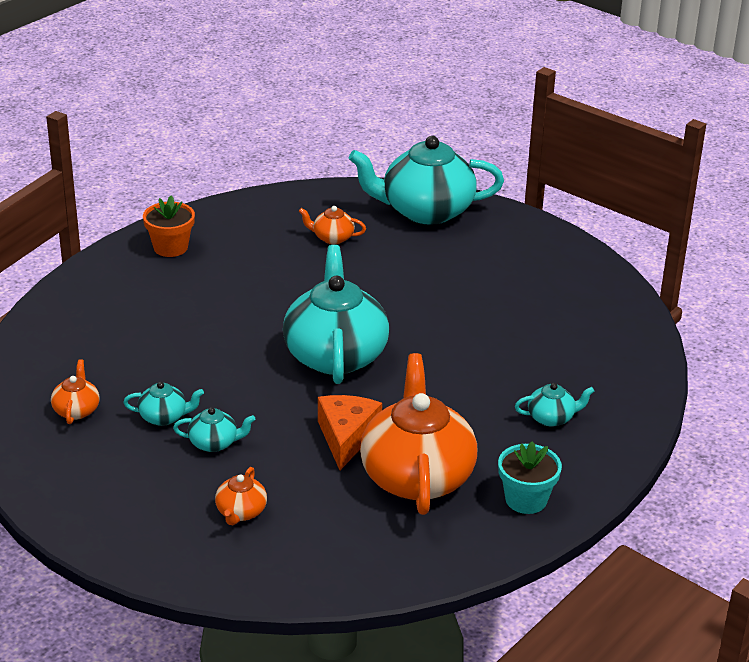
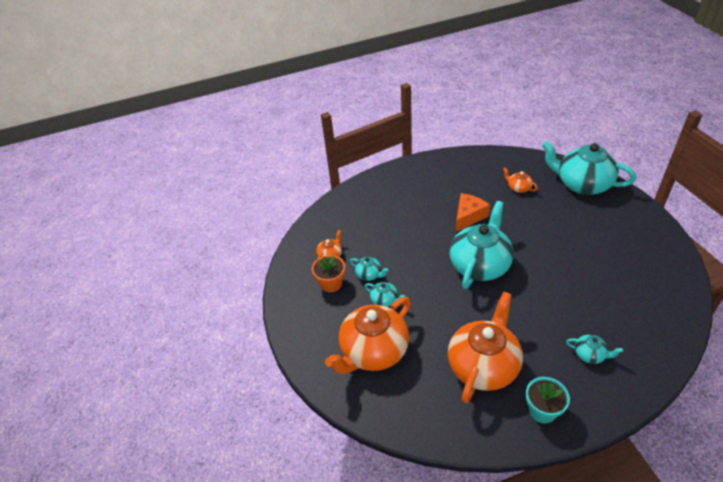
camera: 35 degrees right, 10 degrees up
(170, 247) = (429, 171): orange flower pot -> orange flower pot (331, 283)
(241, 512) = (373, 351): orange teapot -> orange teapot, size x2.31
(346, 437) = (457, 322): orange cheese -> orange cheese (468, 216)

